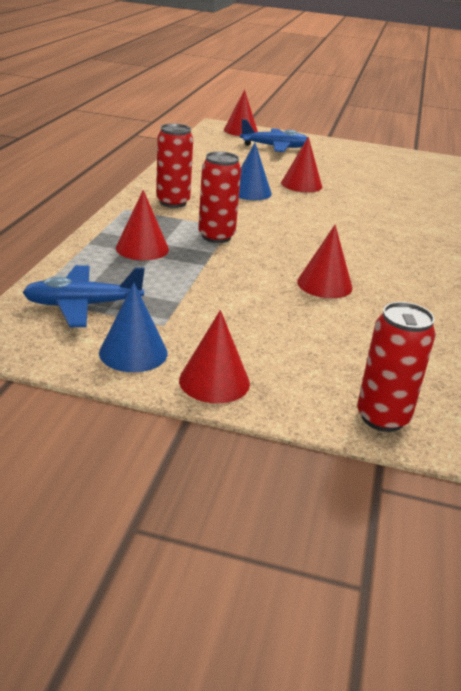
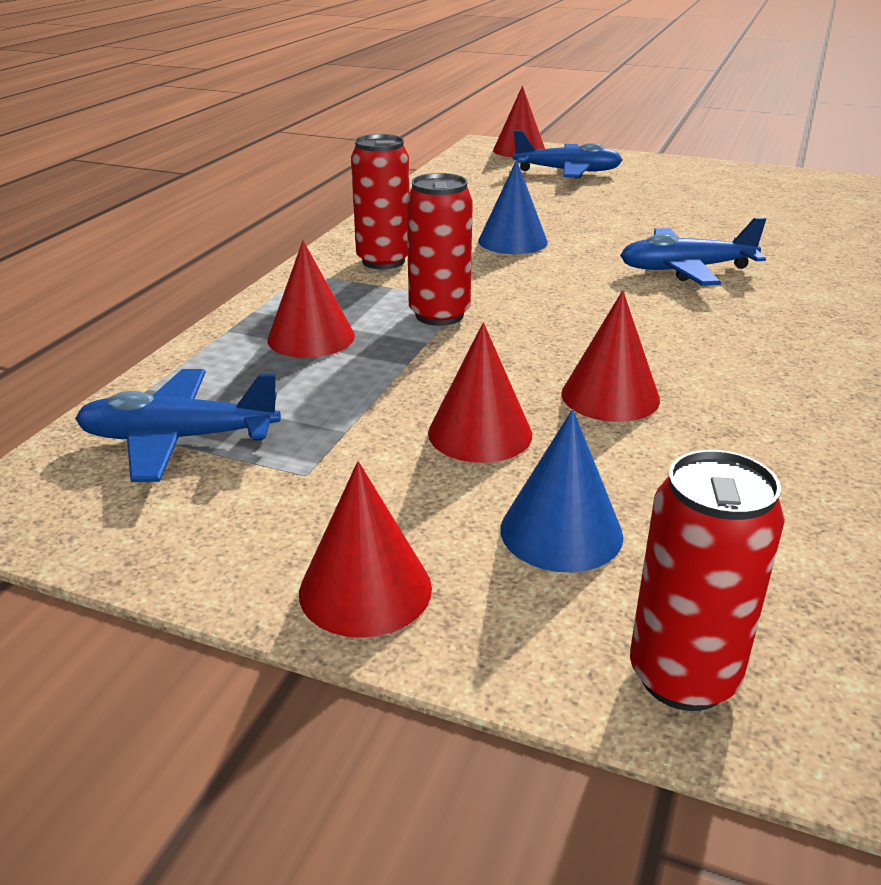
camera: 10 degrees right, 0 degrees up
(133, 352) = (235, 529): blue cone -> blue cone (561, 532)
(301, 184) = (600, 227): red cone -> red cone (480, 433)
(356, 213) = (686, 270): none -> blue plane

